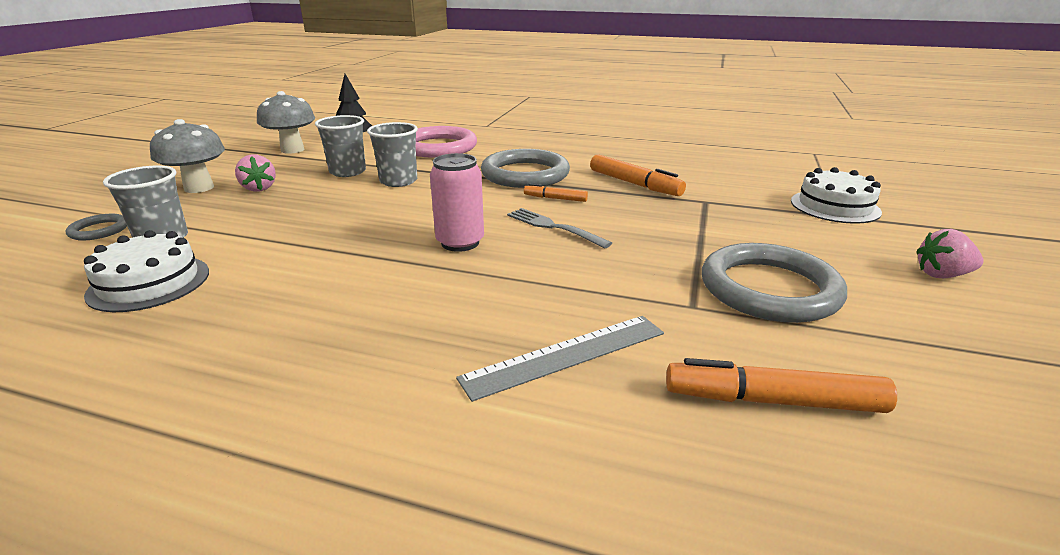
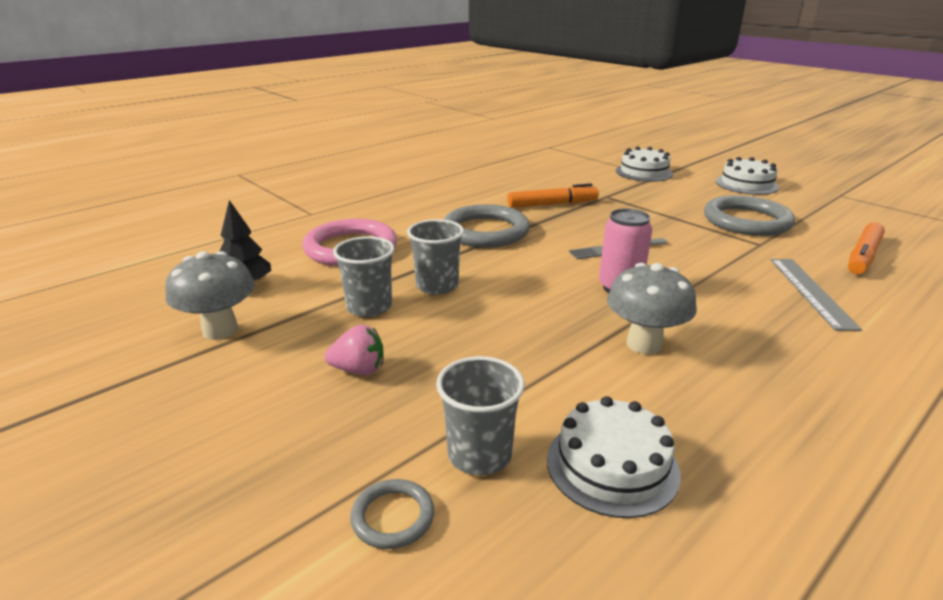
camera: 60 degrees left, 0 degrees up
(199, 188) = (297, 418): grey mushroom -> grey mushroom (644, 344)
(555, 198) = (556, 235): orange marker -> none
(942, 275) = (746, 184): pink strawberry -> white cake

